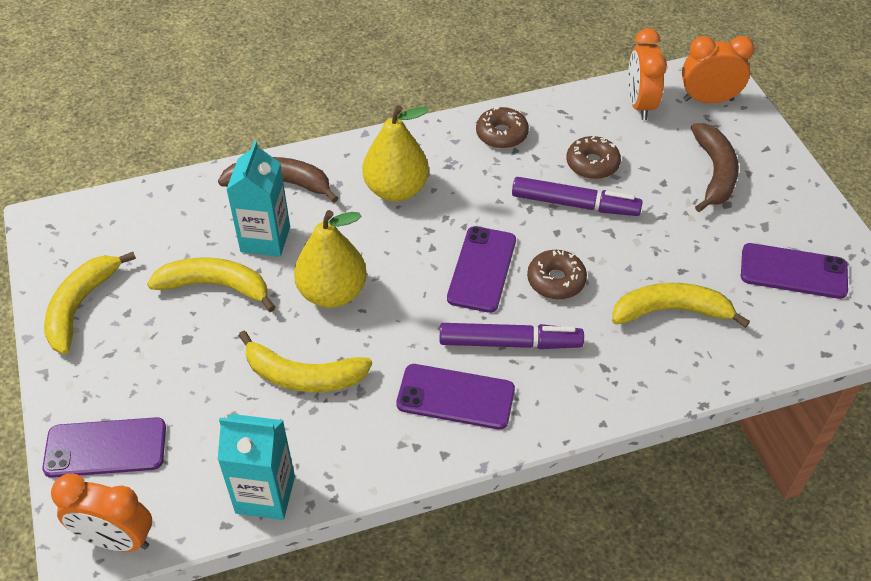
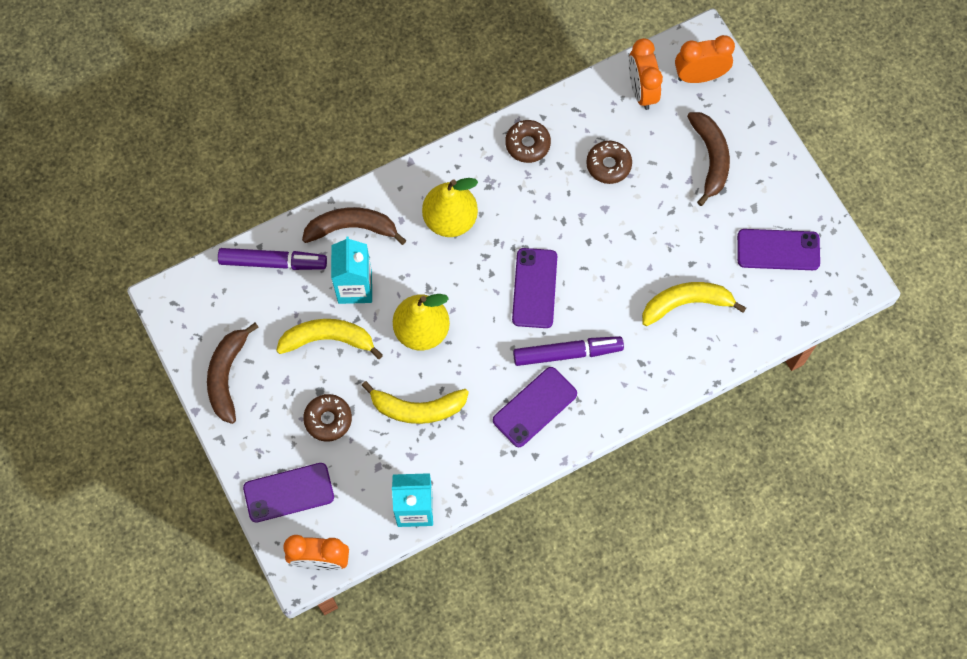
camera: 10 degrees left, 20 degrees up
(80, 306) = (227, 375): yellow banana -> brown banana
(455, 397) = (535, 407): purple phone -> purple phone turned 45 degrees counterclockwise
(556, 280) = (594, 289): brown donut -> brown donut (328, 419)
(575, 204) = (599, 210): purple marker -> purple marker (273, 262)

